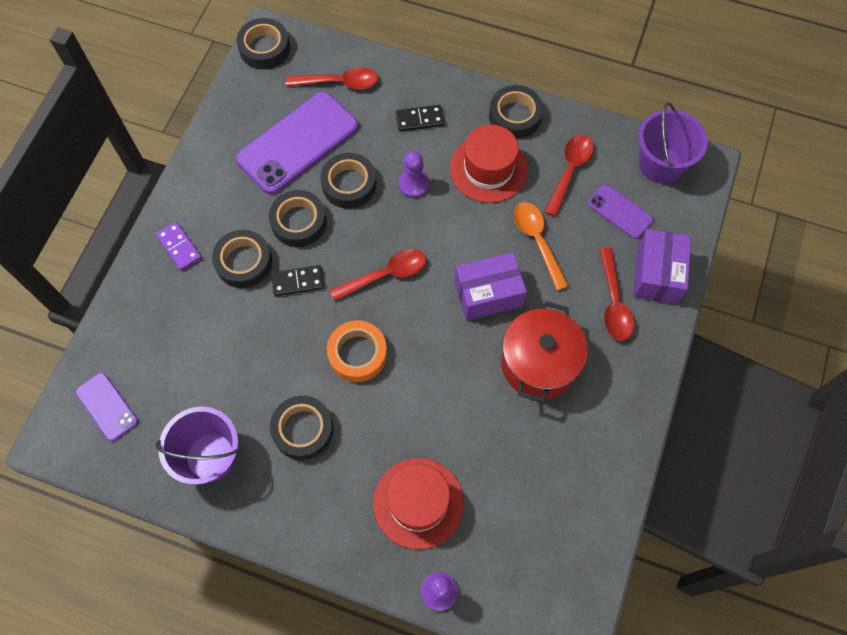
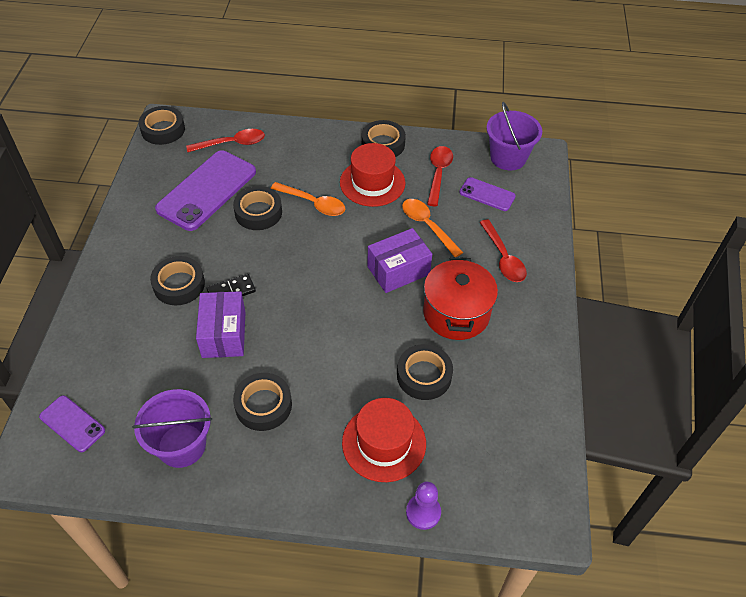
camera: 15 degrees left, 15 degrees down
(179, 247) = (117, 284): purple domino -> none
(298, 222) = (221, 247): black tape -> black tape (424, 376)
(357, 354) = (298, 336): orange tape -> none
(385, 274) = (307, 272): red spoon -> none
(413, 184) = (313, 203): purple pawn -> orange spoon
(419, 120) = (306, 158): black domino -> none
(657, 274) = (531, 232): purple box -> purple box (224, 334)

